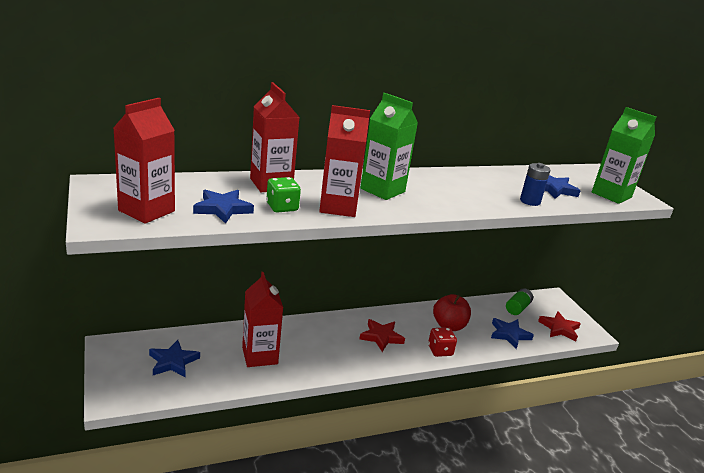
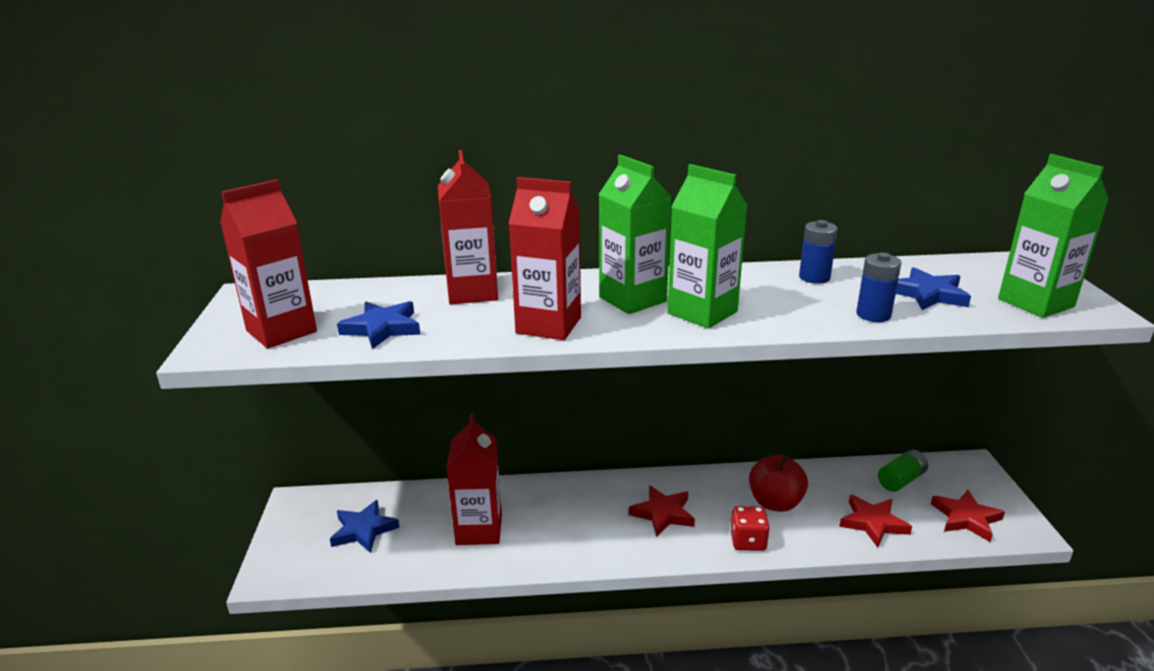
camera: 20 degrees right, 0 degrees up
(282, 207) = (466, 326): green dice -> none
(431, 199) = (702, 312): none -> green carton
(485, 177) = (814, 277): none -> blue battery
(509, 334) = (873, 523): blue star -> red star

